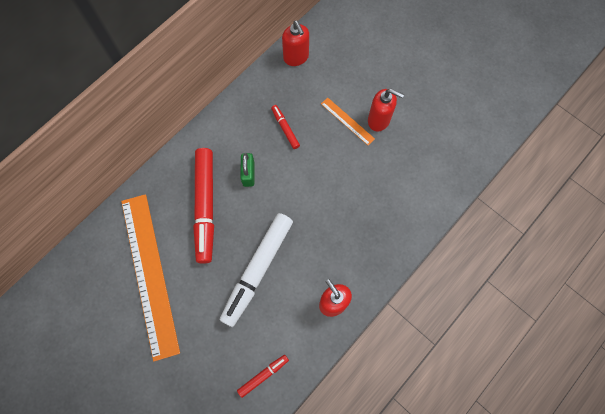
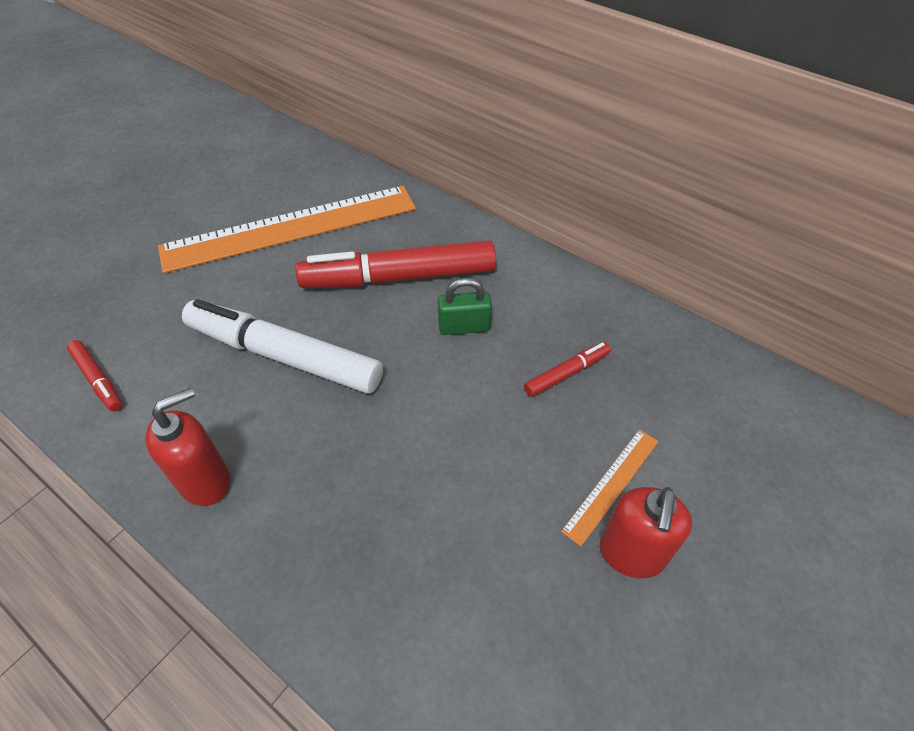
camera: 85 degrees right, 20 degrees down
(296, 57) = (732, 379): red soap dispenser -> none

